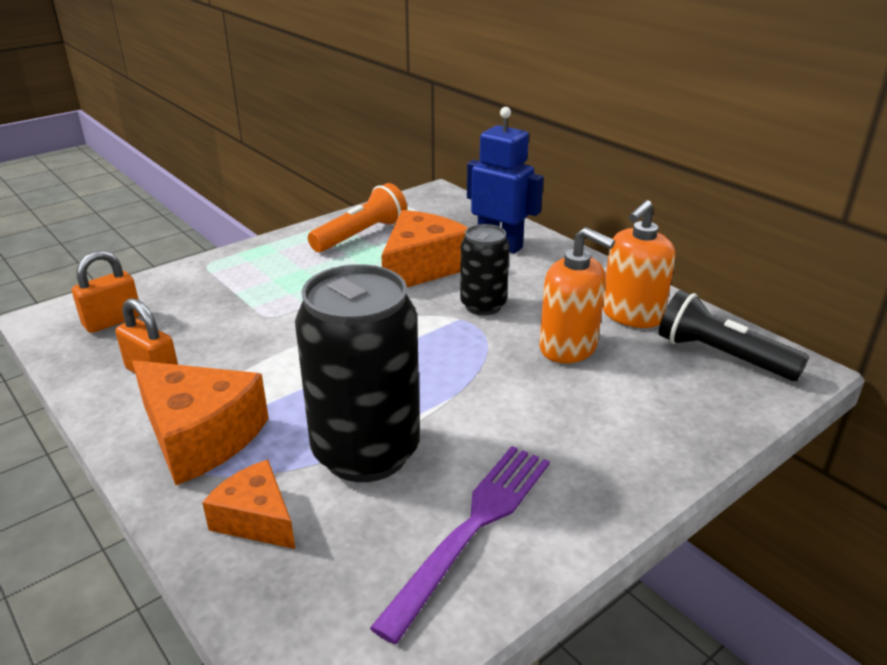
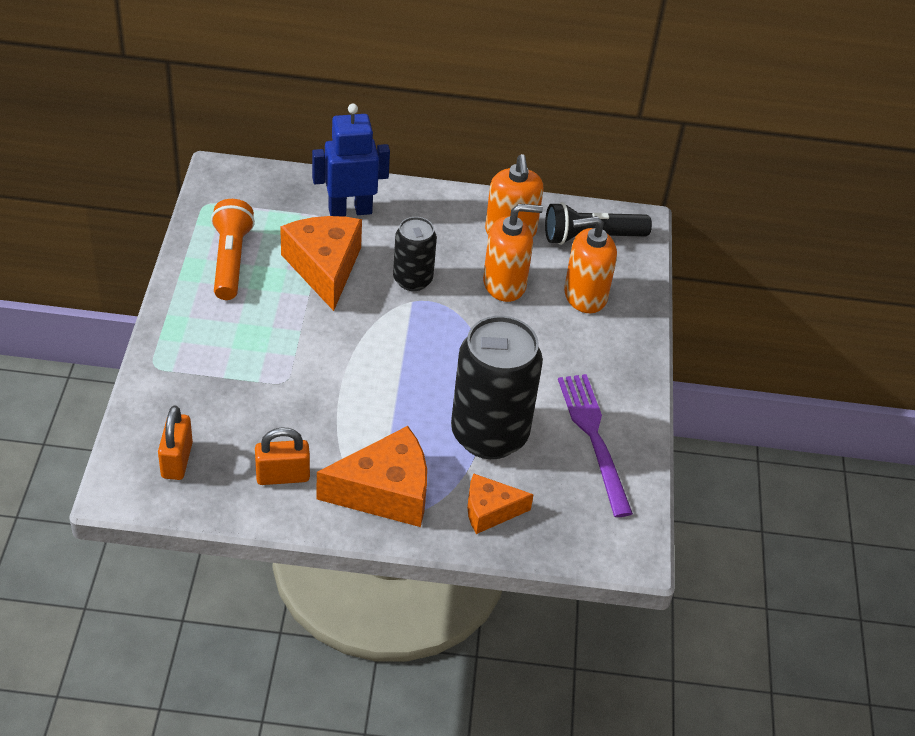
camera: 50 degrees left, 15 degrees up
(647, 397) = (585, 296): none -> orange soap dispenser

